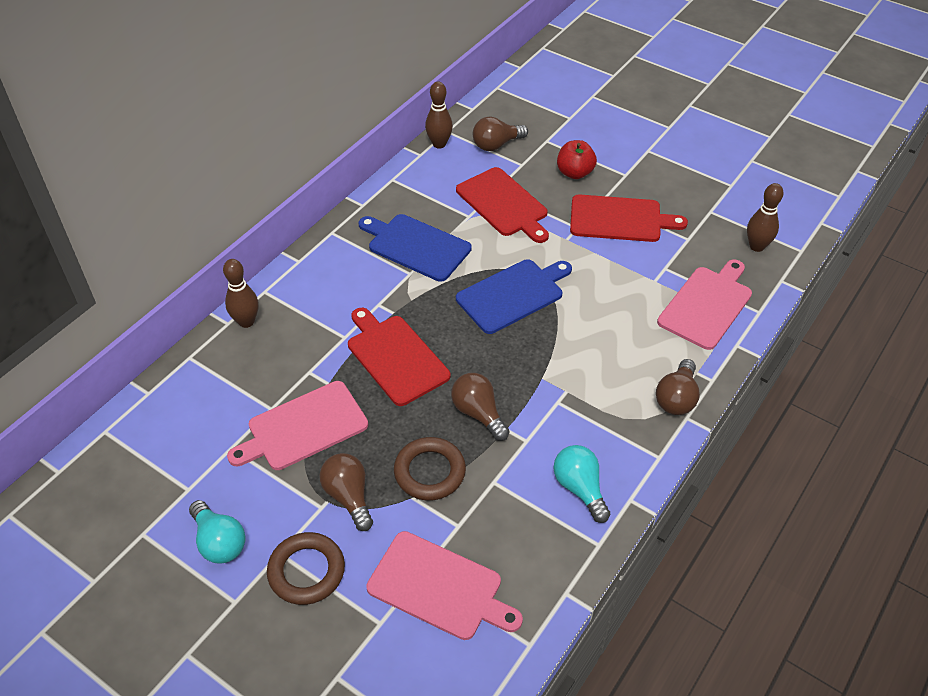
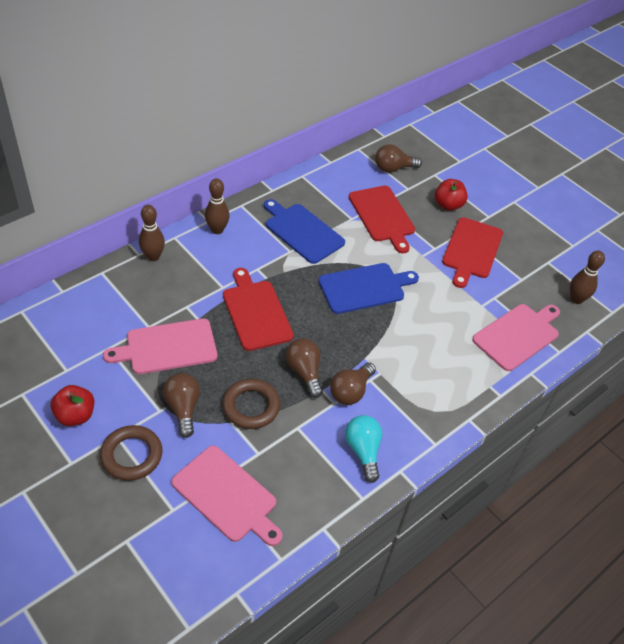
camera: 10 degrees right, 0 degrees up
(219, 542) = (75, 415): turquoise light bulb -> red apple
(439, 144) = (348, 157): brown bowling pin -> brown bowling pin (217, 230)
(620, 219) = (471, 250): red cutting board -> red cutting board turned 90 degrees clockwise
(676, 398) = (466, 402): brown light bulb -> brown light bulb (351, 391)

